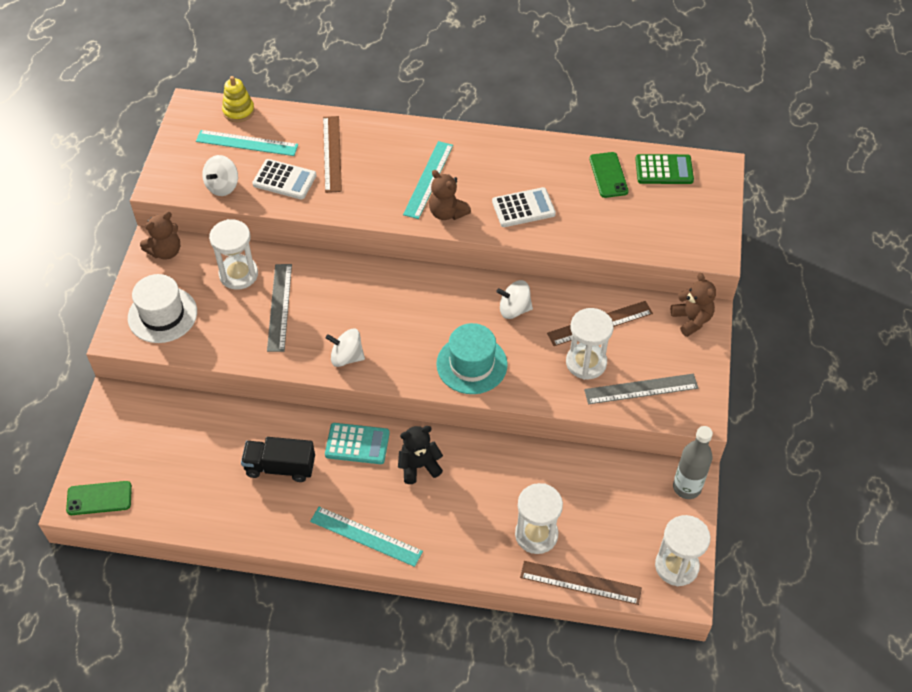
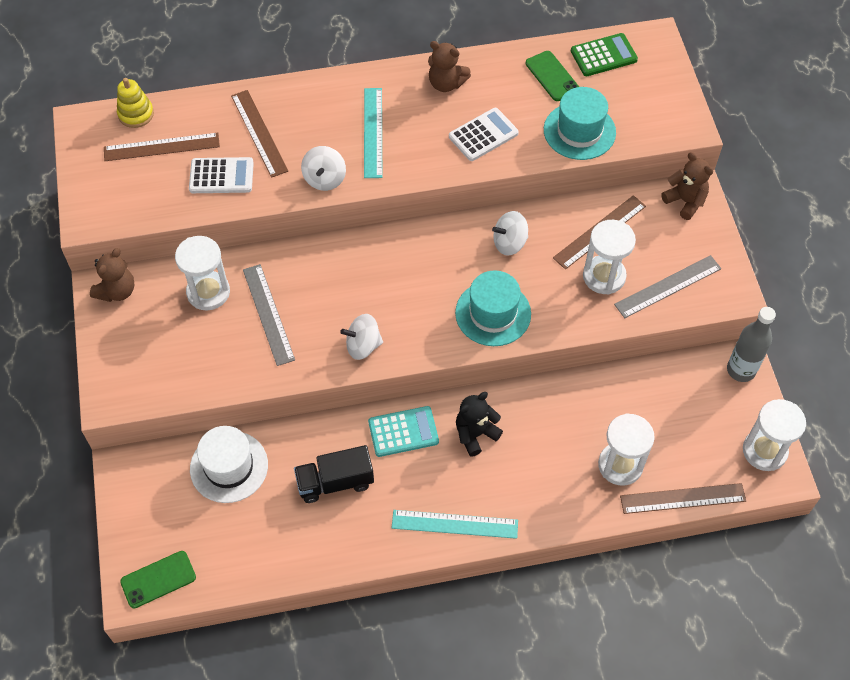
camera: 20 degrees left, 5 degrees up
(162, 315) = (146, 361): white hat -> white hat (229, 467)
(222, 186) = (157, 202): white spinning top -> white spinning top (324, 179)
(247, 143) = (161, 147): turquoise ruler -> brown ruler
(447, 213) = (408, 162): brown teddy bear -> brown teddy bear (446, 83)
(611, 228) = (579, 131): none -> turquoise hat

